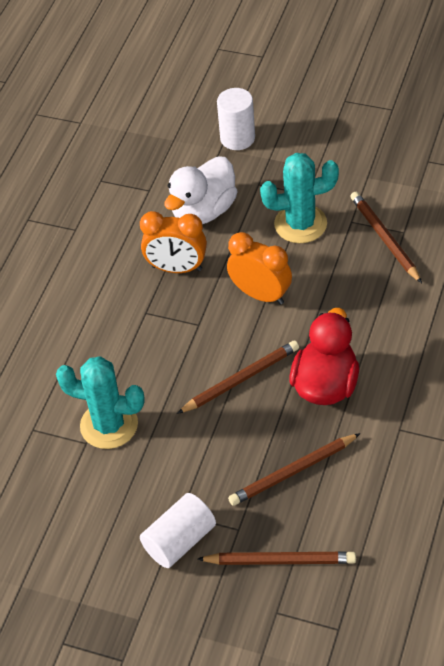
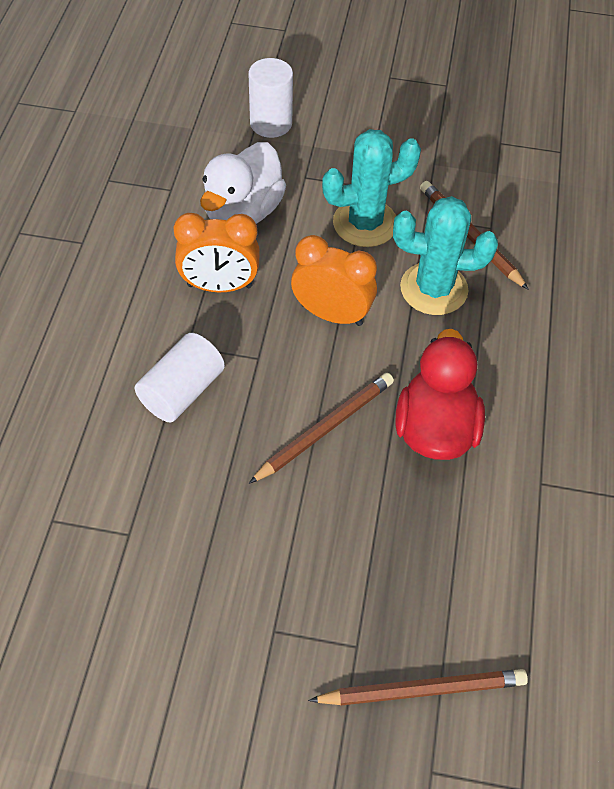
camera: 15 degrees left, 5 degrees up
(109, 425) = (157, 506): turquoise cactus -> turquoise cactus (433, 289)
(179, 541) = (278, 672): white cylinder -> white cylinder (182, 391)
(293, 471) = (416, 554): brown pencil -> none

